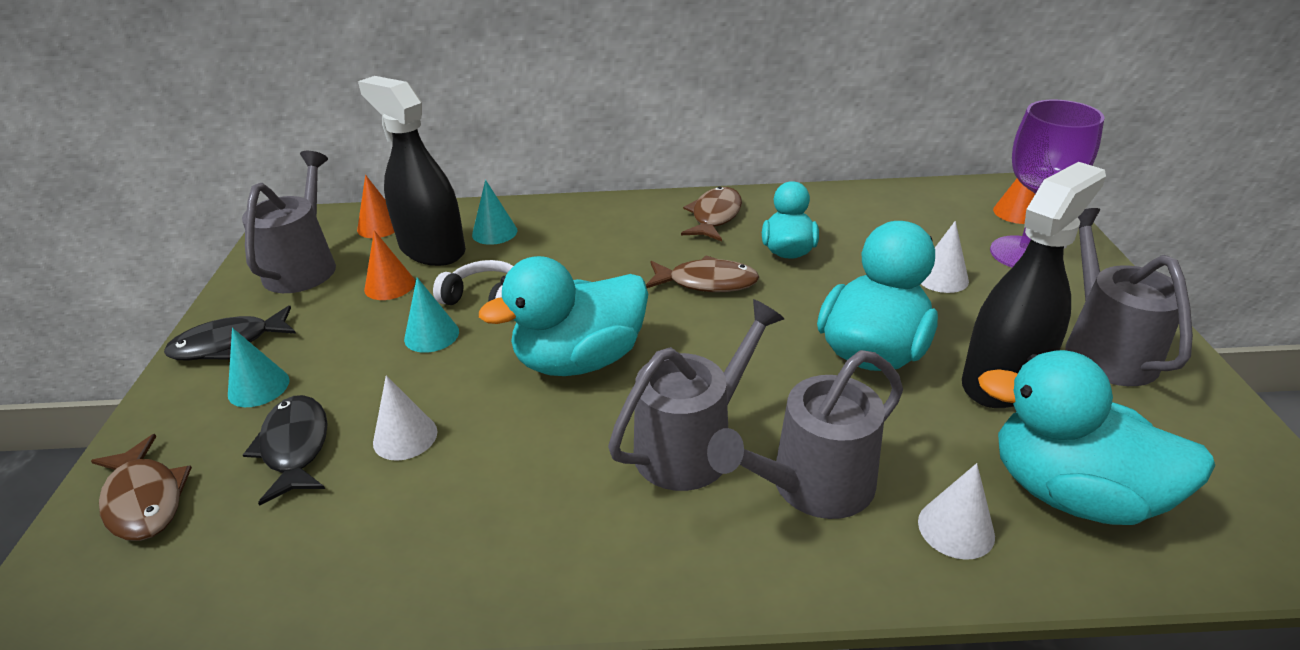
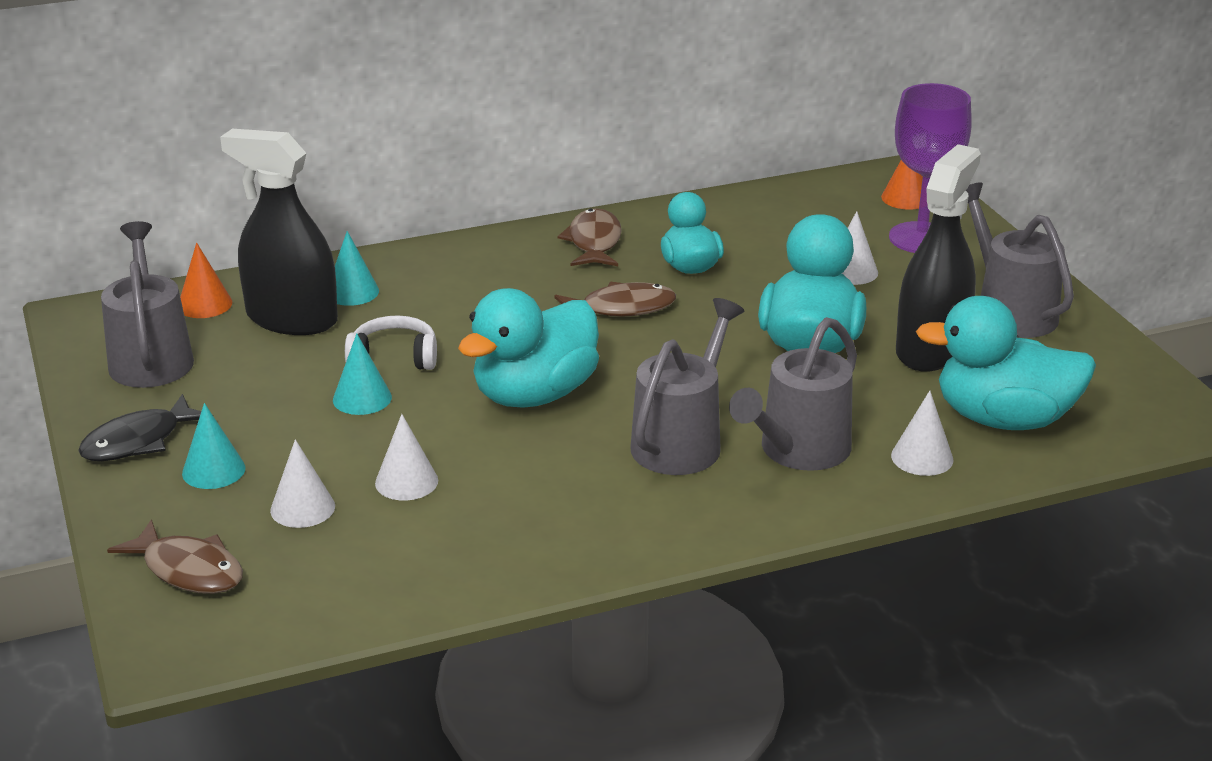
camera: 20 degrees left, 5 degrees down
(295, 447) = (302, 508): black fish -> white cone
(389, 285) = (273, 361): orange cone -> none

